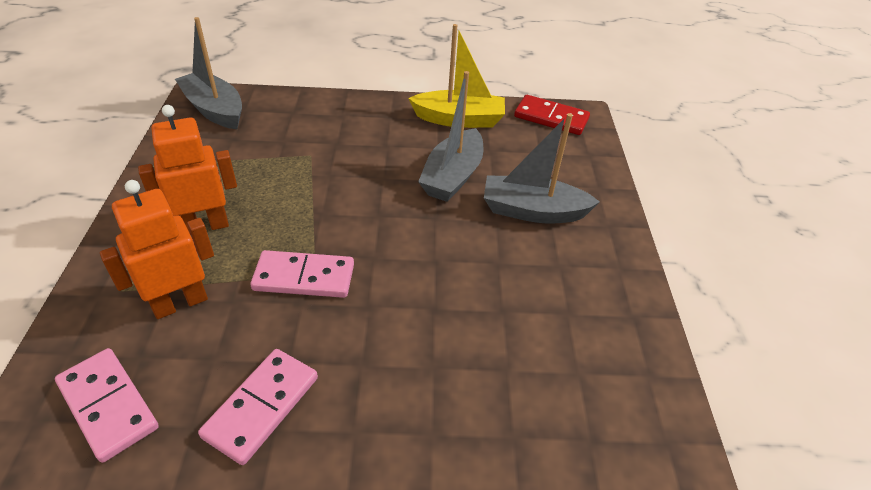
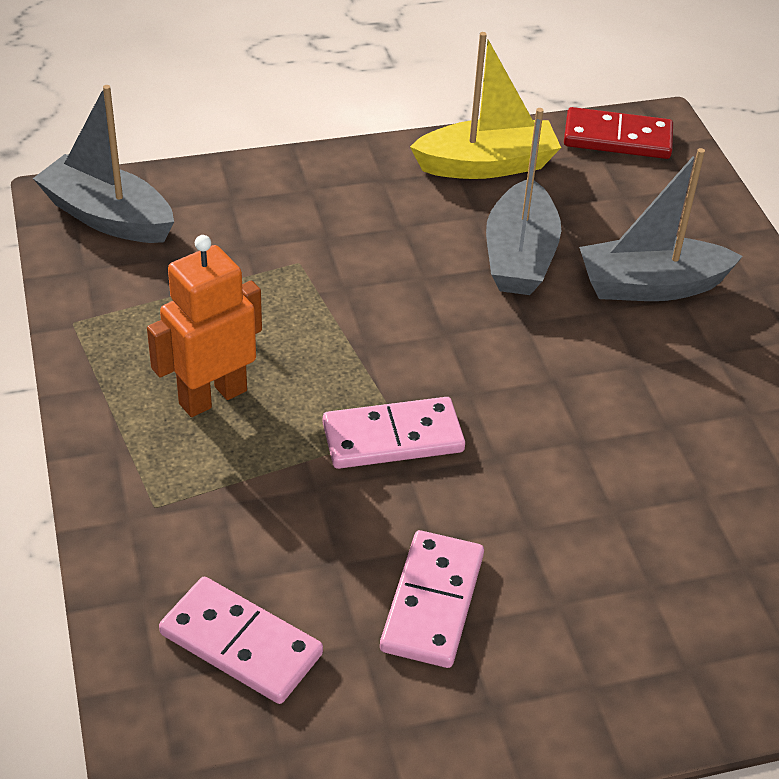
camera: 15 degrees left, 0 degrees up
(180, 303) = (248, 505): orange robot -> none

